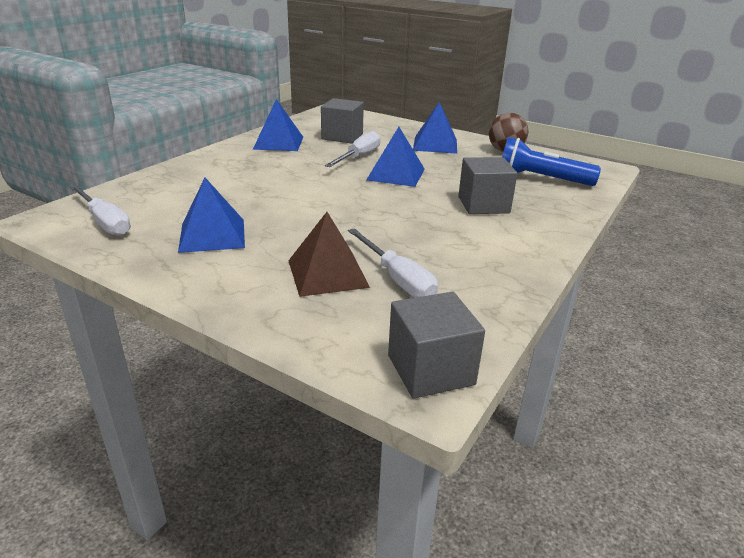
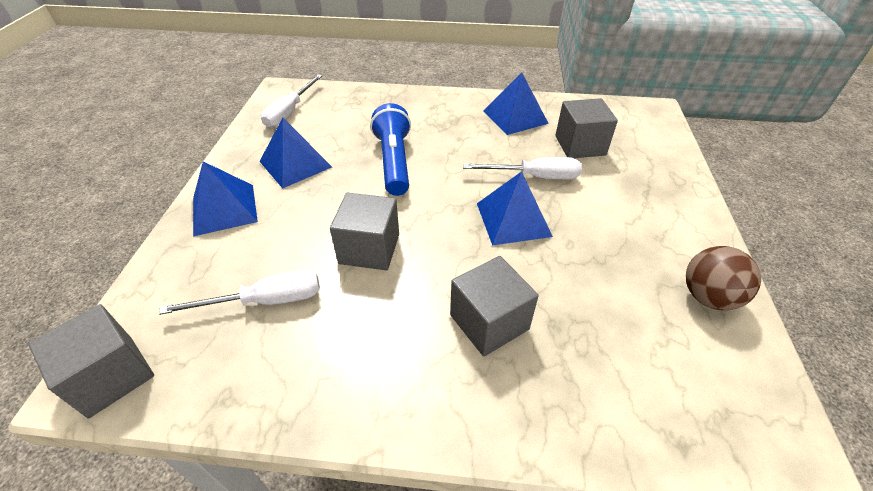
camera: 65 degrees right, 15 degrees up
(327, 273) = (257, 251): brown pyramid -> none
(376, 226) = (369, 249): none -> grey cube
(397, 279) = (265, 301): white screwdriver -> white screwdriver turned 135 degrees counterclockwise
(435, 144) = (644, 221): blue pyramid -> blue pyramid (224, 209)
(541, 179) = (638, 367): blue flashlight -> blue flashlight (394, 161)

